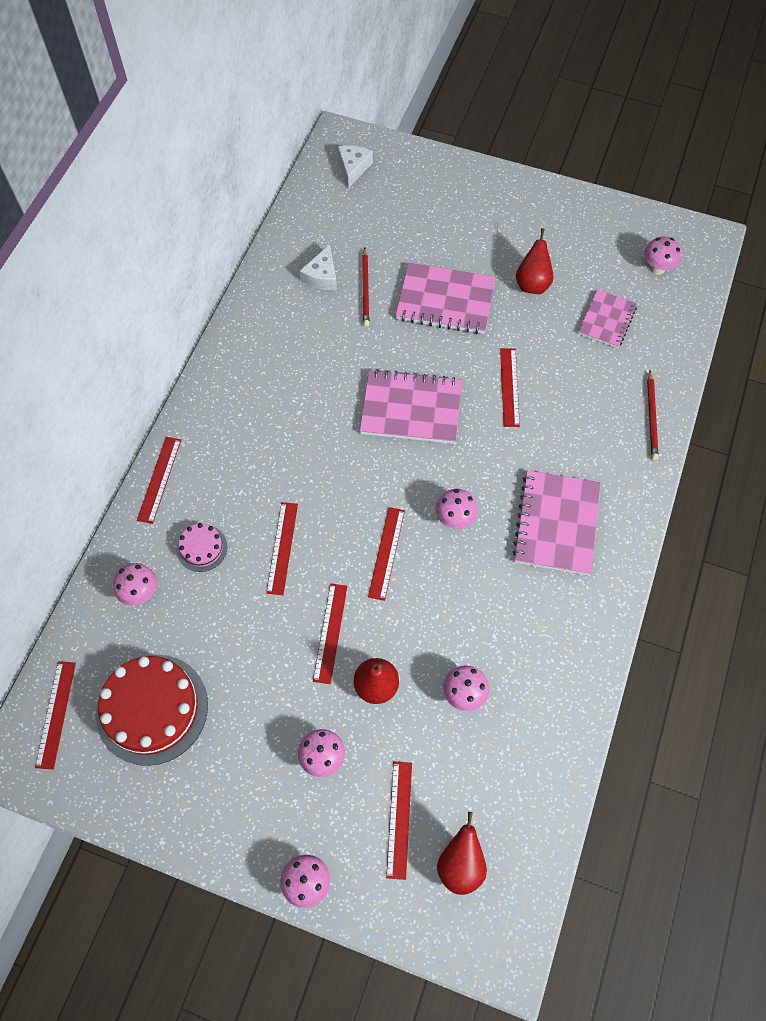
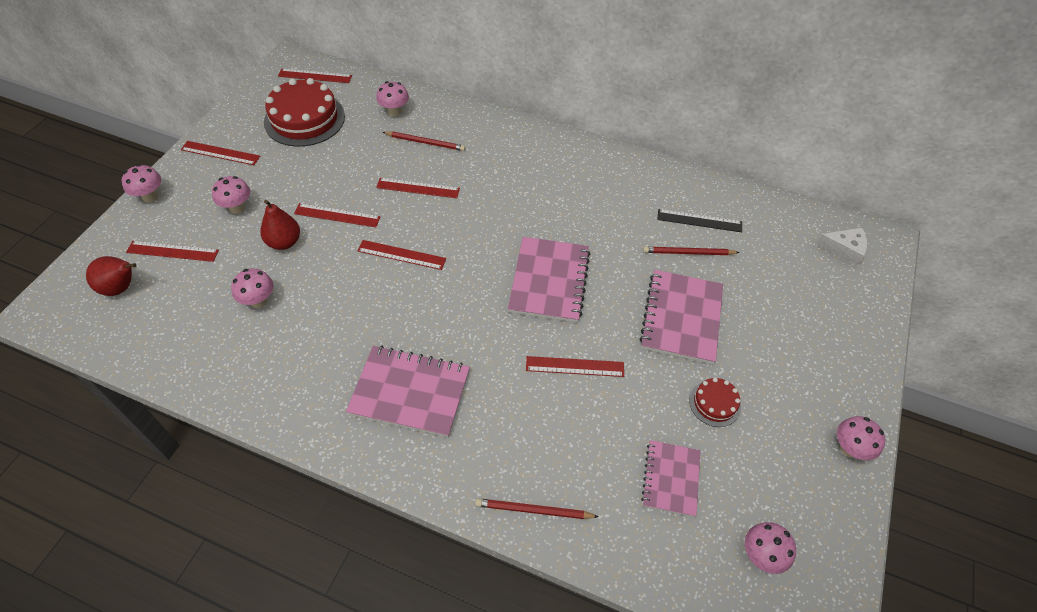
camera: 90 degrees right, 10 degrees down
(159, 479) = (488, 119): red ruler -> red ruler (220, 153)
(202, 548) = (425, 142): pink cake -> red pencil
(322, 276) = (699, 221): white cheese -> black ruler
(455, 519) = (427, 307): pink mushroom -> pink mushroom (849, 449)
(532, 284) = (714, 403): red pear -> red cake
(607, 320) = (670, 479): pink notebook -> pink notebook turned 75 degrees clockwise

